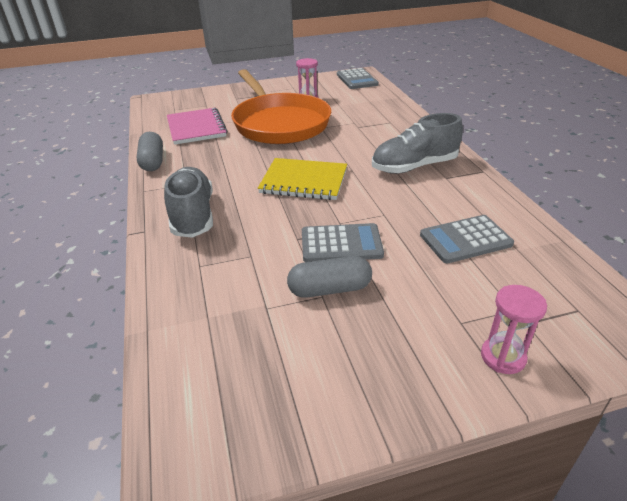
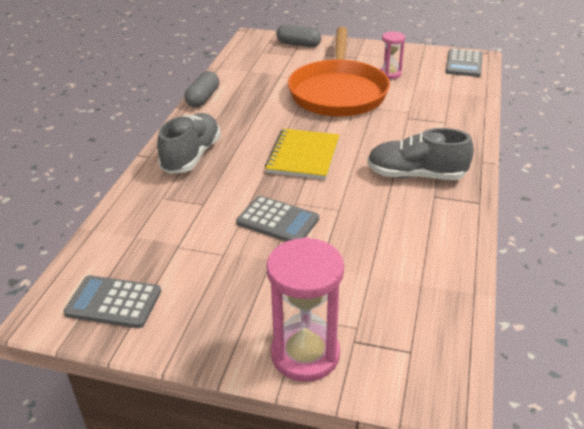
camera: 30 degrees right, 0 degrees up
(196, 128) = (263, 76): pink notebook -> none
(304, 181) = (303, 156): yellow notebook -> yellow notebook turned 60 degrees clockwise
(329, 289) = (233, 252): grey capsule -> grey capsule (298, 44)
(465, 239) = (384, 257): grey calculator -> grey calculator (113, 302)
(503, 357) = (305, 354): pink hourglass -> pink hourglass, size x1.80

